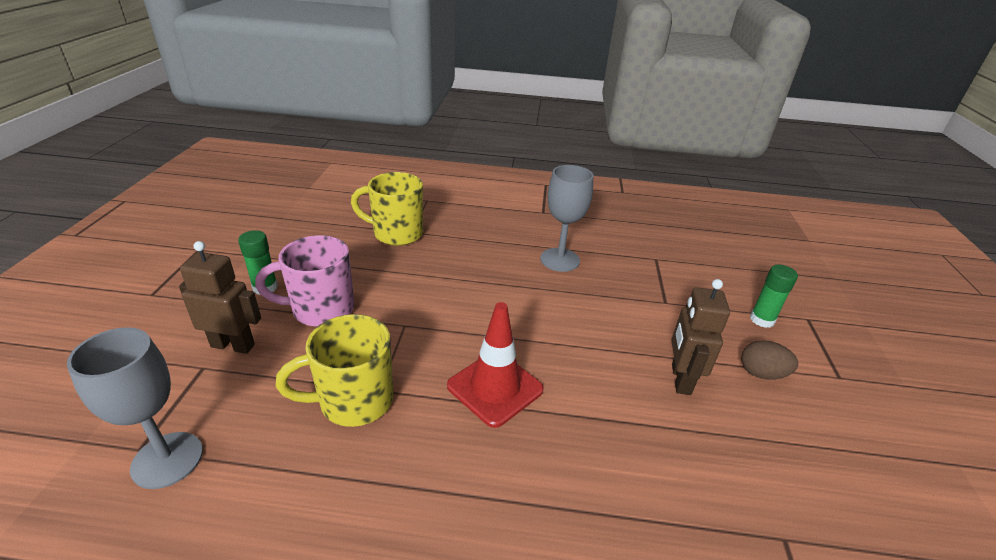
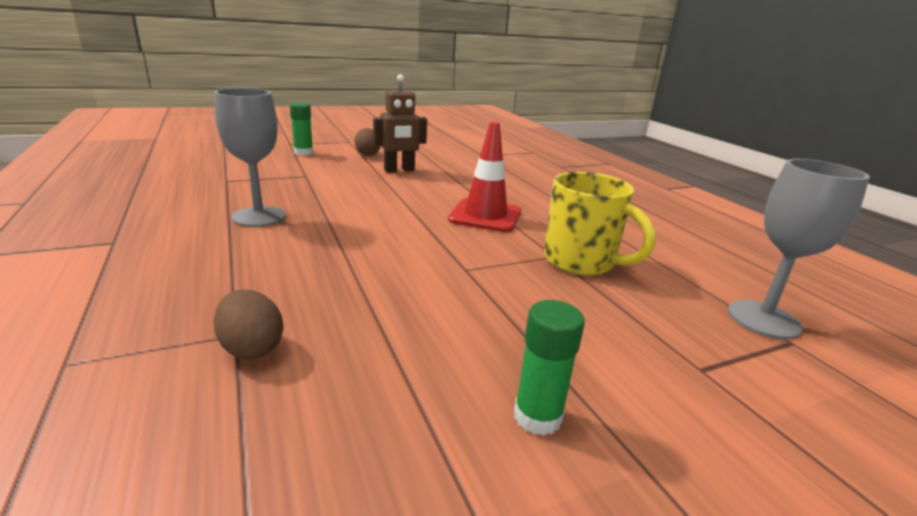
camera: 120 degrees left, 10 degrees down
(233, 345) = (650, 367): brown robot -> none
(321, 309) = (511, 332): pink mug -> none
(396, 233) = (251, 348): yellow mug -> brown egg

